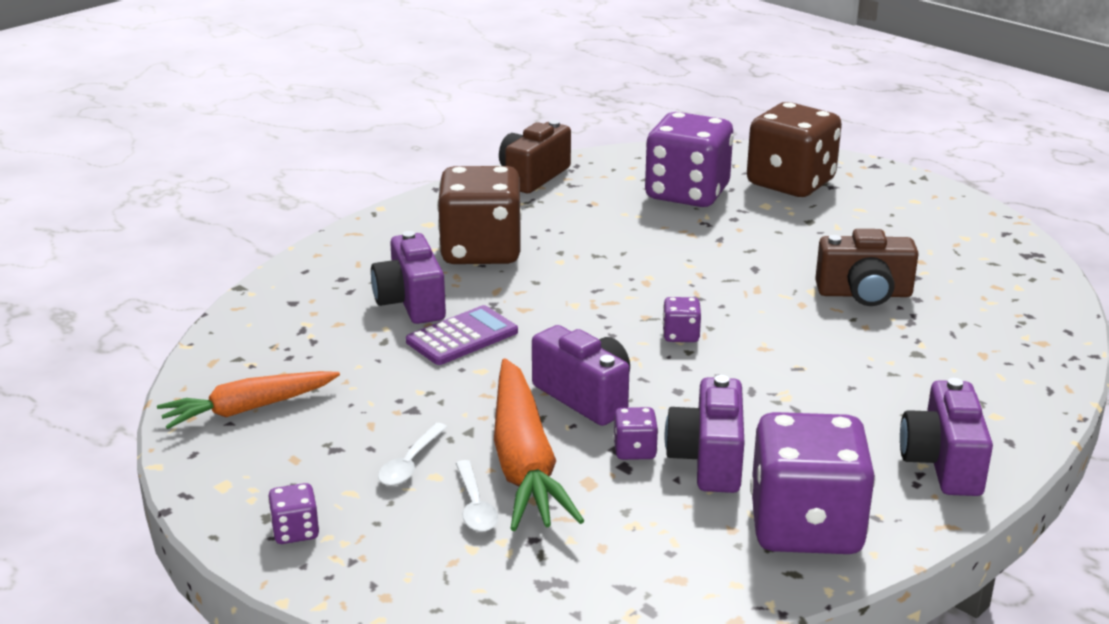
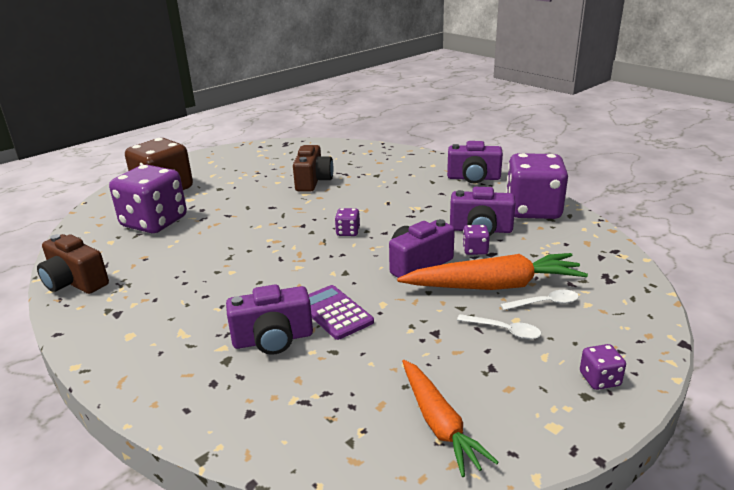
camera: 85 degrees left, 0 degrees up
(481, 251) = (198, 306): brown dice -> none

